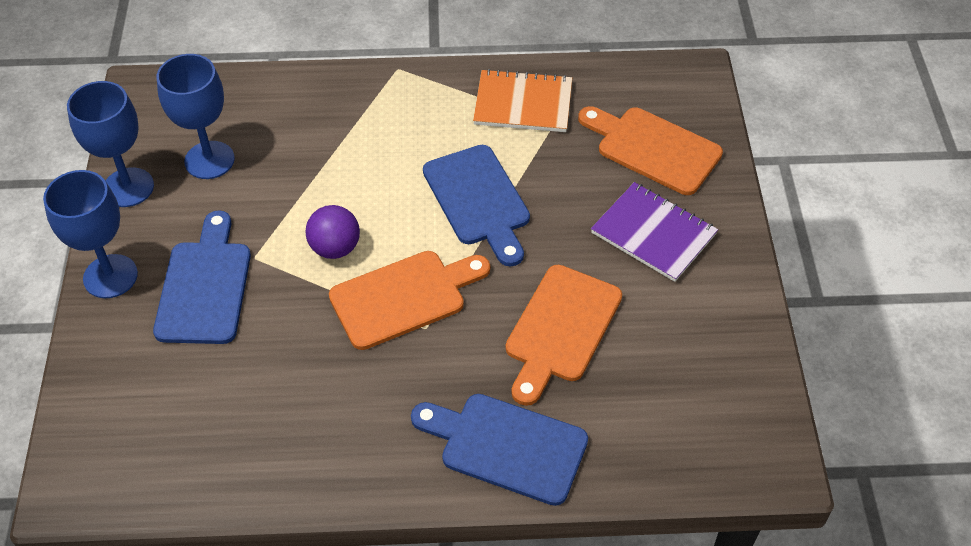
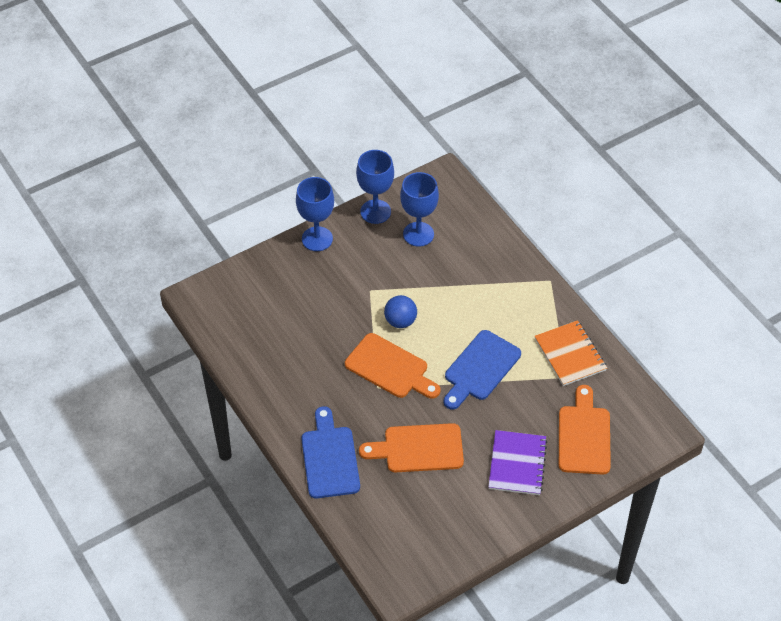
camera: 60 degrees right, 0 degrees up
(205, 286) = (338, 280): blue cutting board -> none
(335, 248) = (400, 321): purple ball -> blue ball

